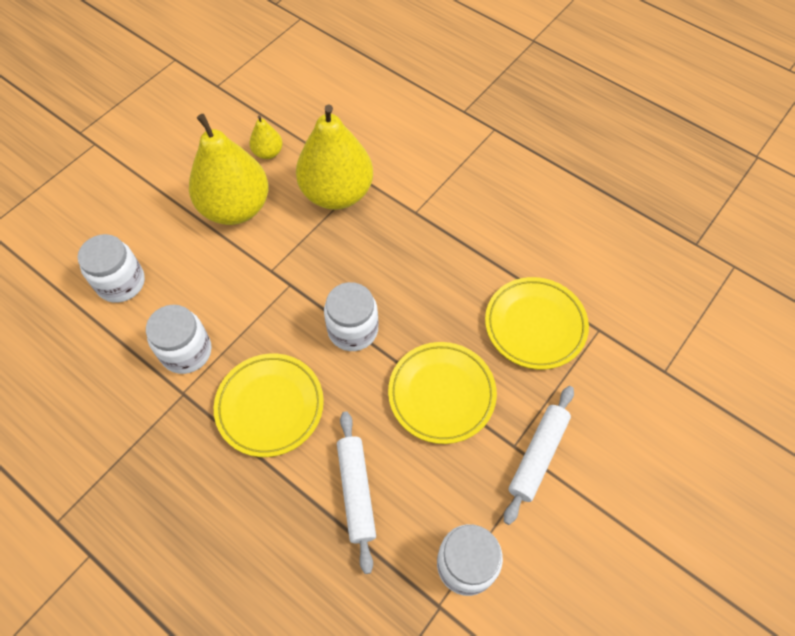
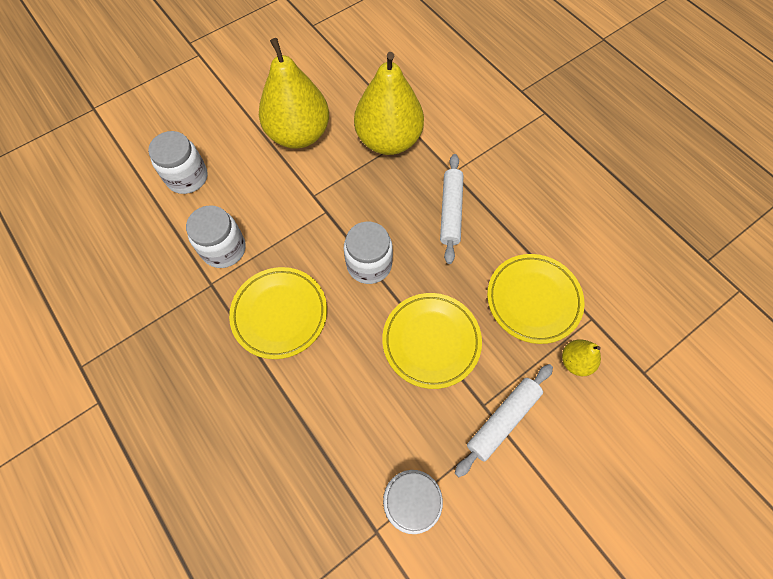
camera: 15 degrees right, 5 degrees up
(268, 153) = (339, 92): yellow pear -> yellow pear (575, 361)
(356, 491) = (332, 408): white rolling pin -> white rolling pin (451, 211)

